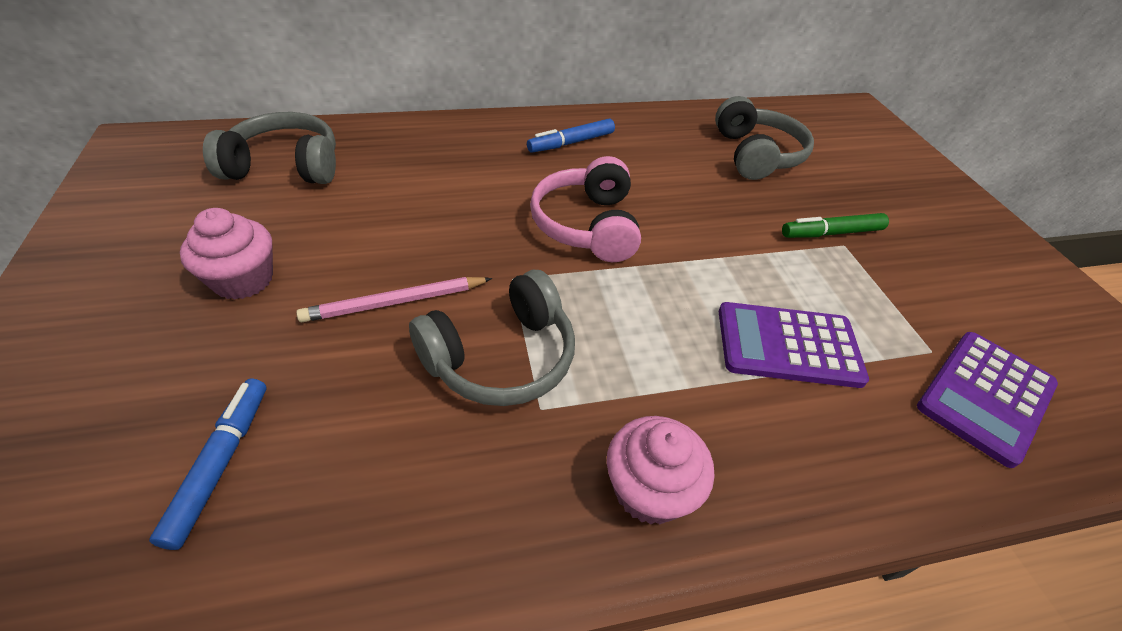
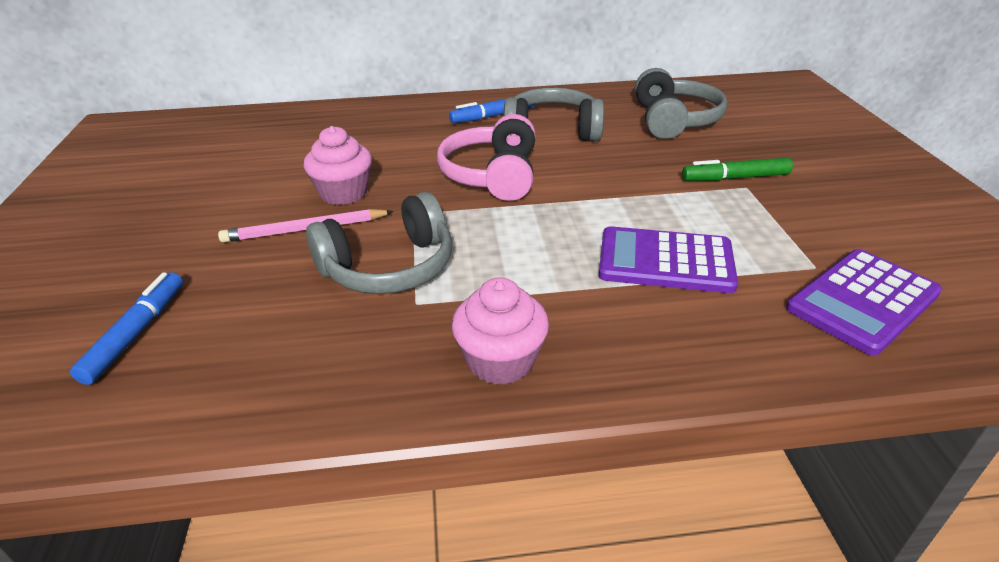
camera: 10 degrees right, 10 degrees down
(243, 279) = (180, 214): pink cupcake -> pink cupcake (344, 193)
(285, 166) = (233, 138): grey headphones -> grey headphones (552, 131)

